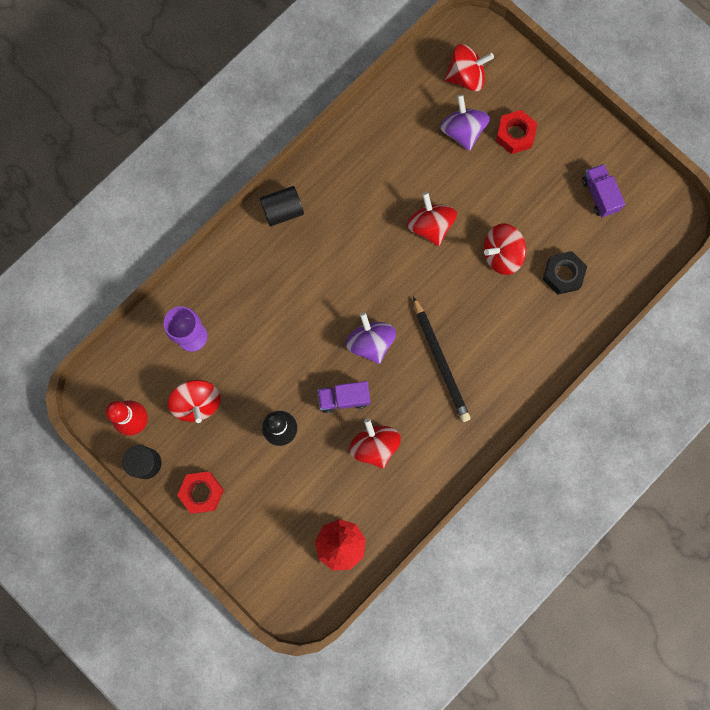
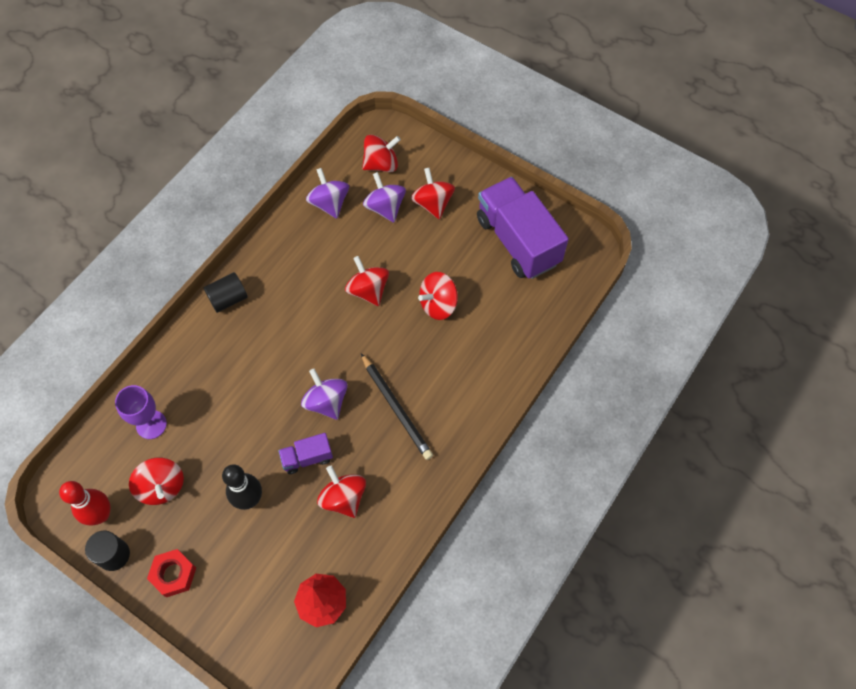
camera: 10 degrees left, 15 degrees down
(403, 116) = (329, 203): none -> purple spinning top
(515, 135) = (432, 204): red nut -> red spinning top
(563, 274) = (498, 312): black nut -> none
(599, 195) = (518, 241): purple truck -> purple truck, size x2.18

